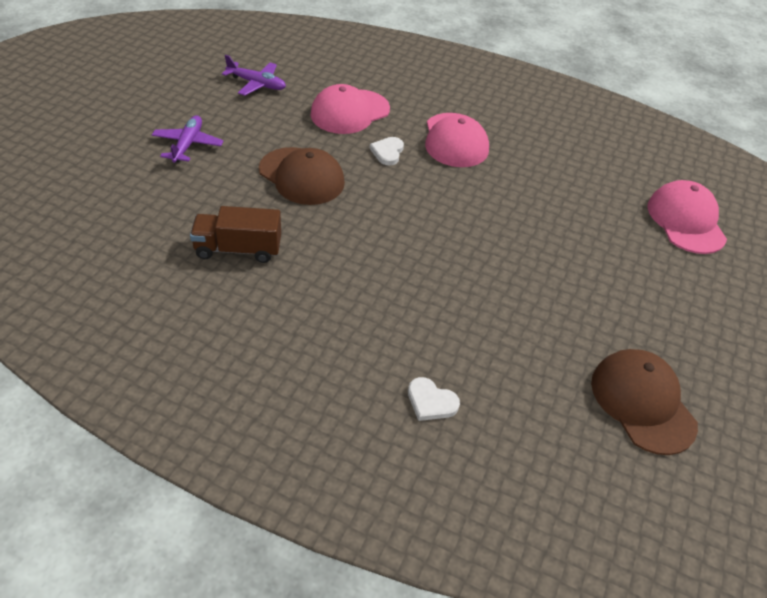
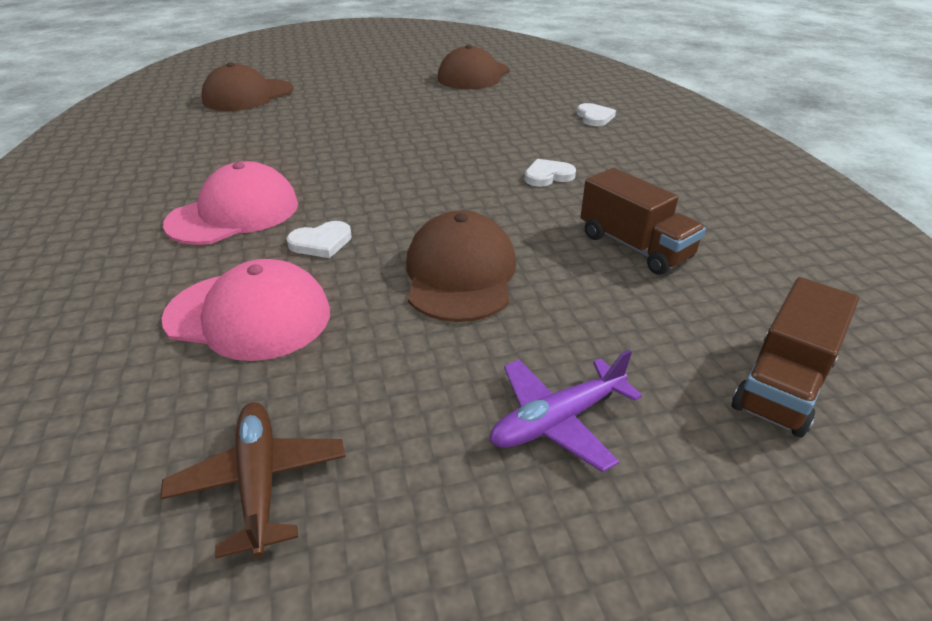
camera: 125 degrees left, 10 degrees down
(108, 208) = (782, 384): none -> brown truck
(257, 84) = (259, 481): purple plane -> brown plane
(358, 280) = (548, 176): none -> white heart
(686, 221) = (248, 95): pink cap -> brown cap

